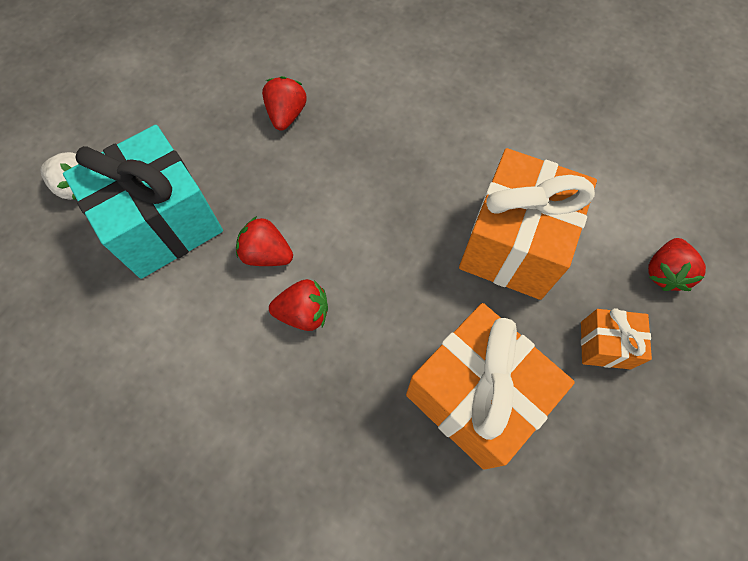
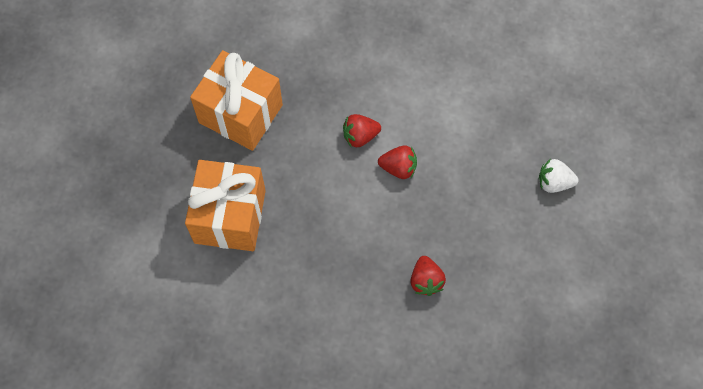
camera: 165 degrees right, 0 degrees up
(164, 224) = (478, 171): turquoise gift -> none
(605, 345) = (162, 164): orange gift -> none
(664, 272) = (122, 222): red strawberry -> none

